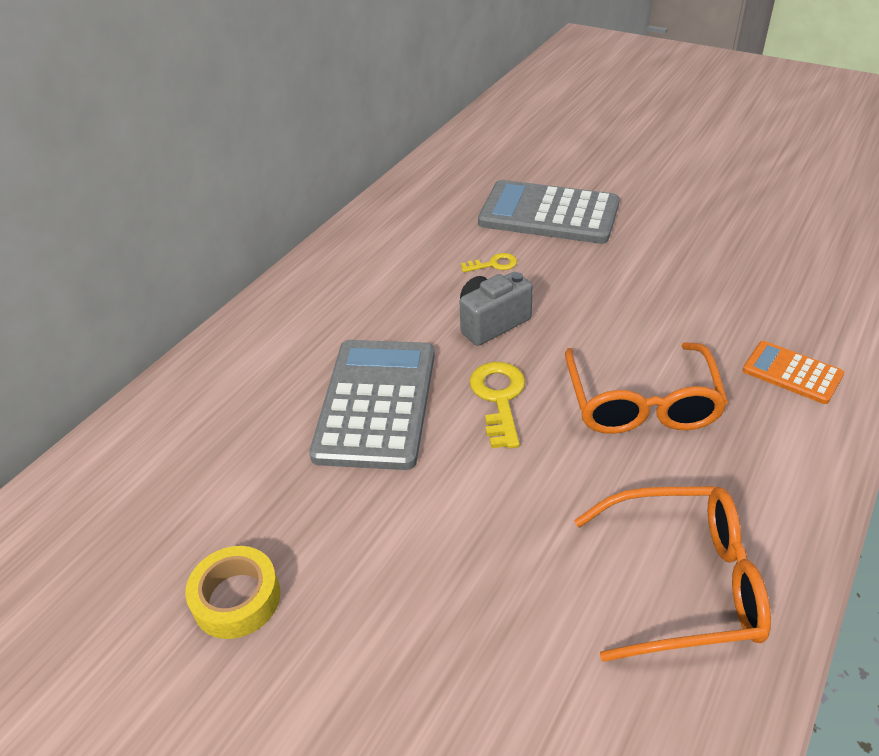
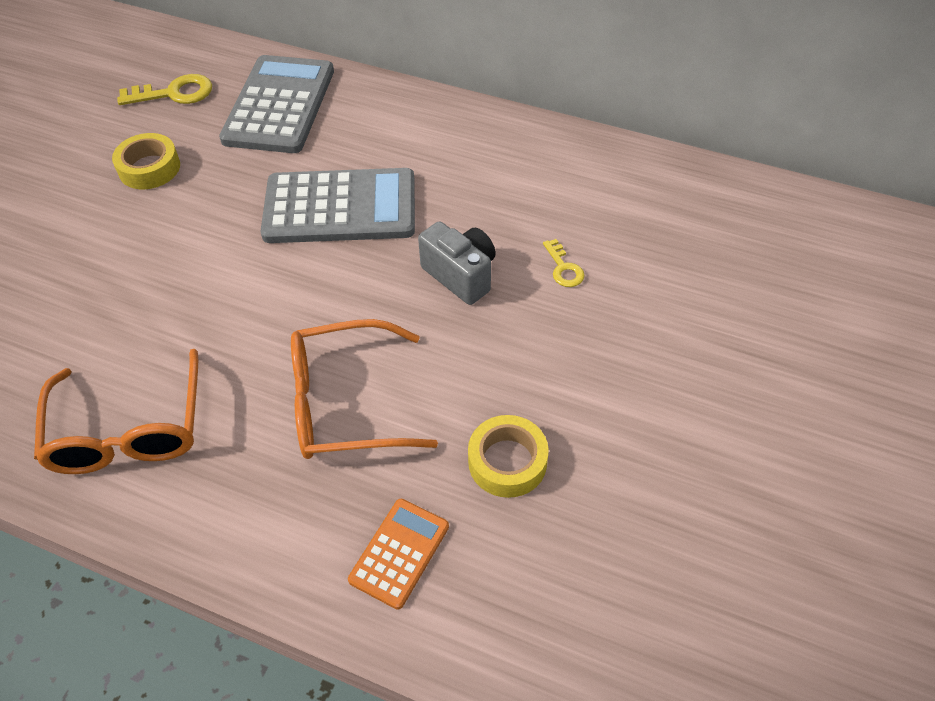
camera: 80 degrees right, 10 degrees up
(499, 398) = (349, 290): yellow key -> yellow key (175, 93)
(548, 214) = (682, 311): grey calculator -> grey calculator (279, 105)
(696, 310) = (507, 462): none -> yellow tape

